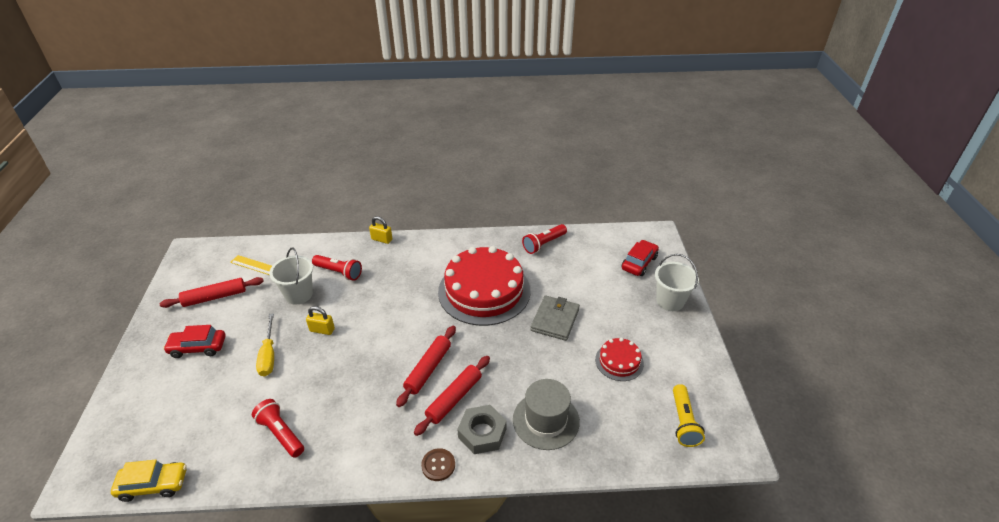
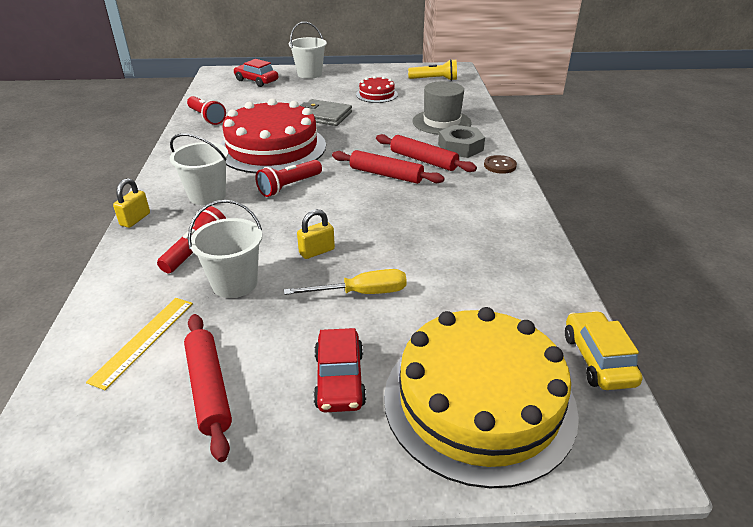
camera: 90 degrees left, 5 degrees down
(152, 411) = (479, 401): none -> yellow cake
(280, 434) = (489, 261): red flashlight -> red flashlight (289, 186)
(322, 330) = (317, 251): yellow padlock -> yellow padlock turned 45 degrees clockwise
(407, 266) = (207, 195): none -> white bucket

